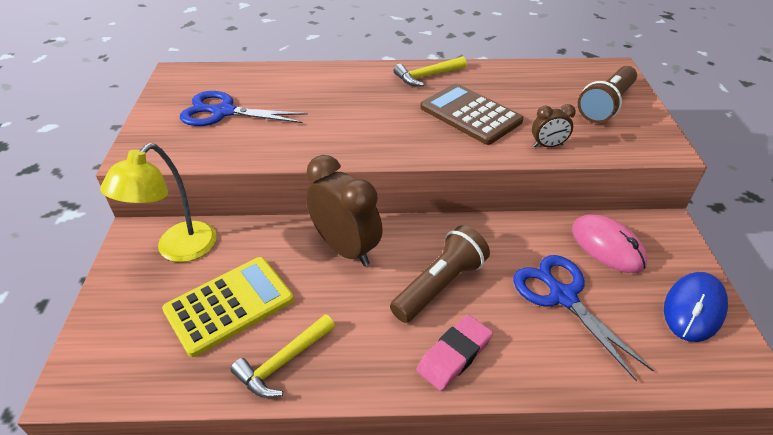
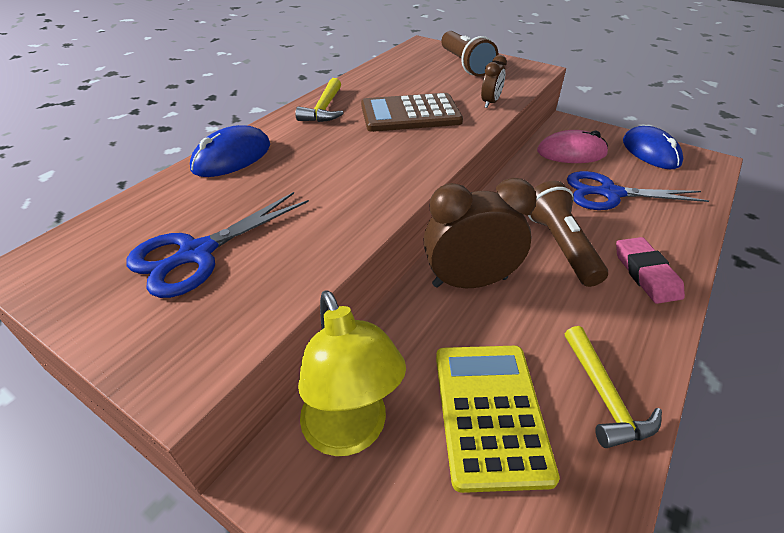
camera: 55 degrees left, 0 degrees up
(324, 74) = (232, 157): none -> blue mouse

